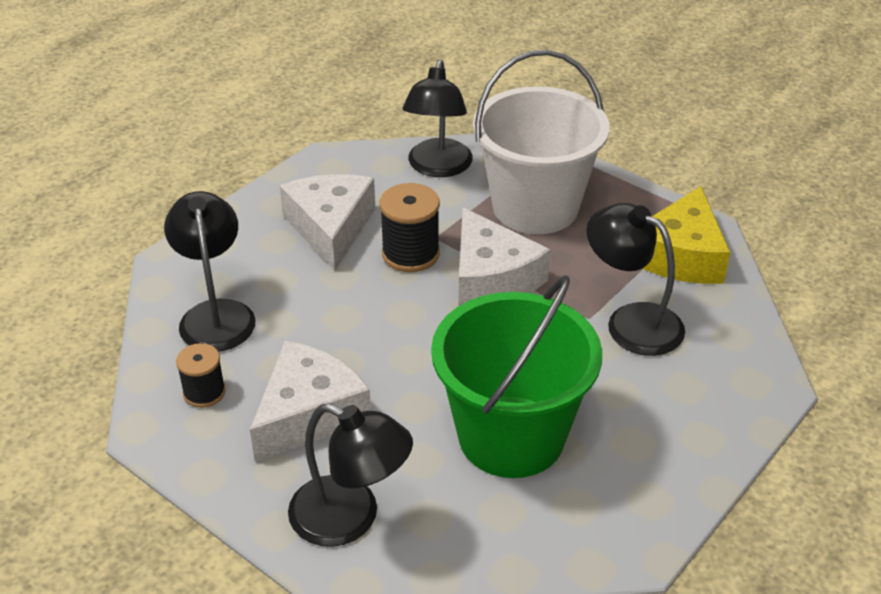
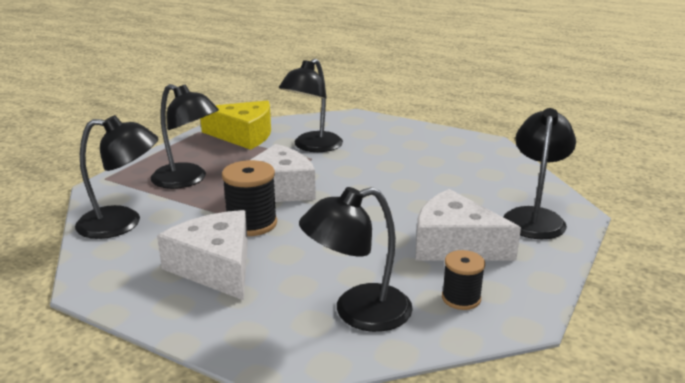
camera: 100 degrees left, 15 degrees down
(330, 228) = (216, 267): white cheese -> white cheese turned 75 degrees clockwise
(511, 436) = (431, 174): green bucket -> none
(535, 207) = (187, 180): white bucket -> black lamp

